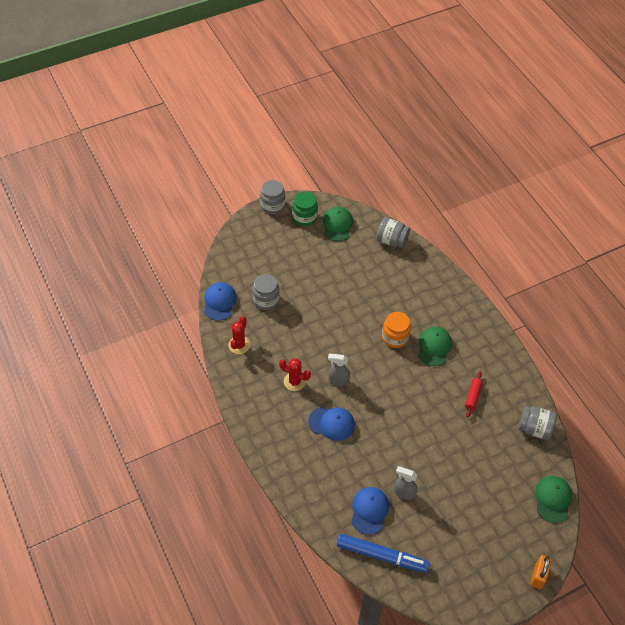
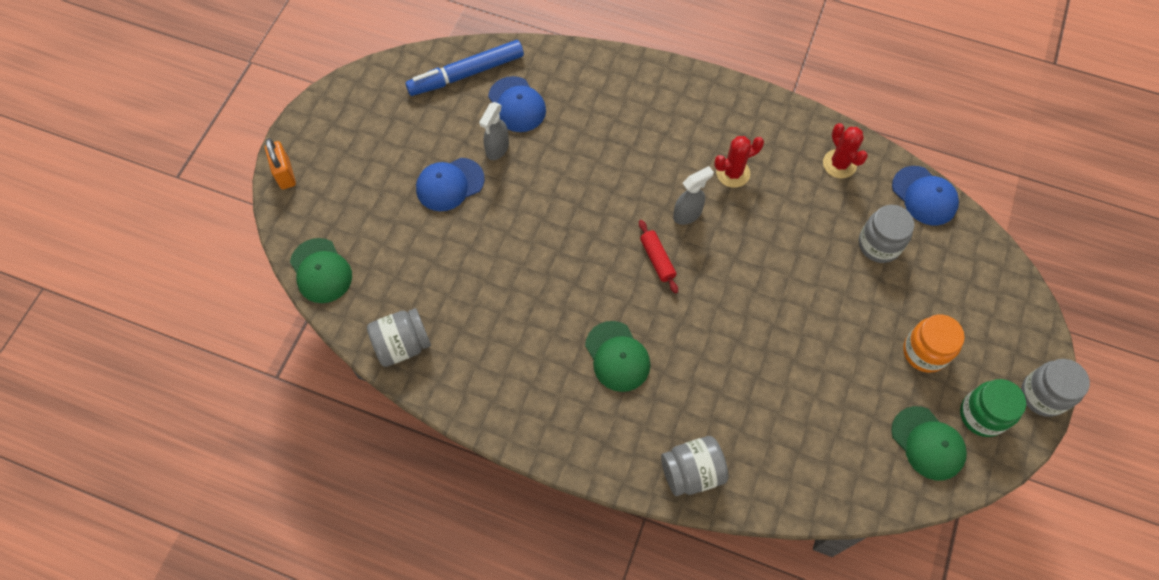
camera: 140 degrees right, 10 degrees up
(331, 423) = (644, 160): blue cap -> blue cap (450, 184)
(391, 240) = (831, 485): grey jar -> grey jar (692, 472)
(395, 337) = (677, 327): orange jar -> orange jar (925, 352)
(403, 492) = (497, 149): grey spray bottle -> grey spray bottle turned 135 degrees clockwise
(473, 396) = (512, 326): red rolling pin -> red rolling pin (657, 259)

